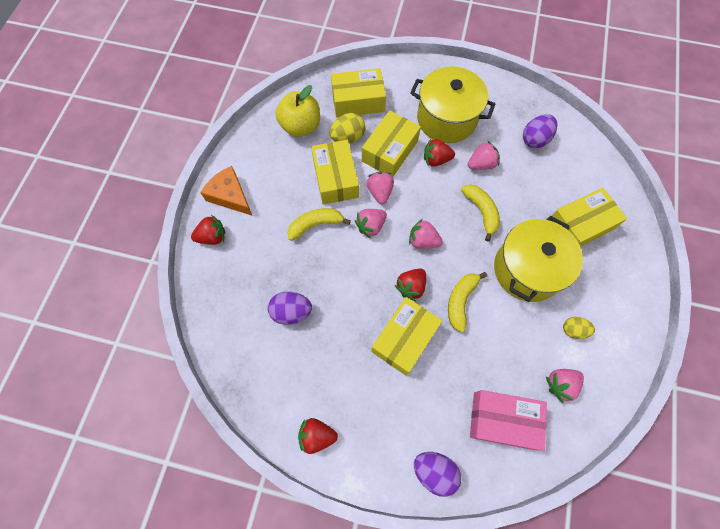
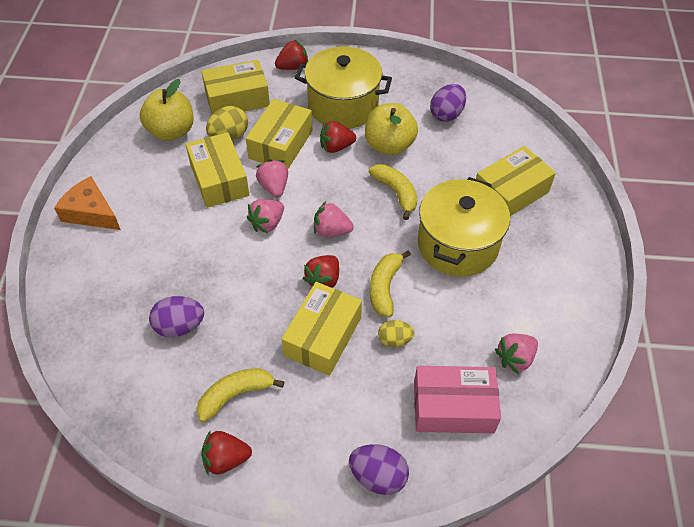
camera: 10 degrees left, 15 degrees down
(212, 237) = (72, 259): red strawberry -> red strawberry (293, 67)
(315, 225) = (200, 230): yellow banana -> yellow banana (235, 395)
(481, 164) = (389, 145): pink strawberry -> yellow apple
(573, 330) = (521, 299): yellow egg -> yellow egg (394, 340)

